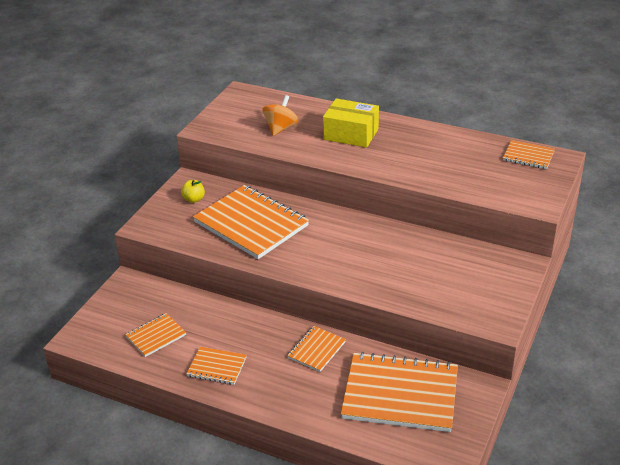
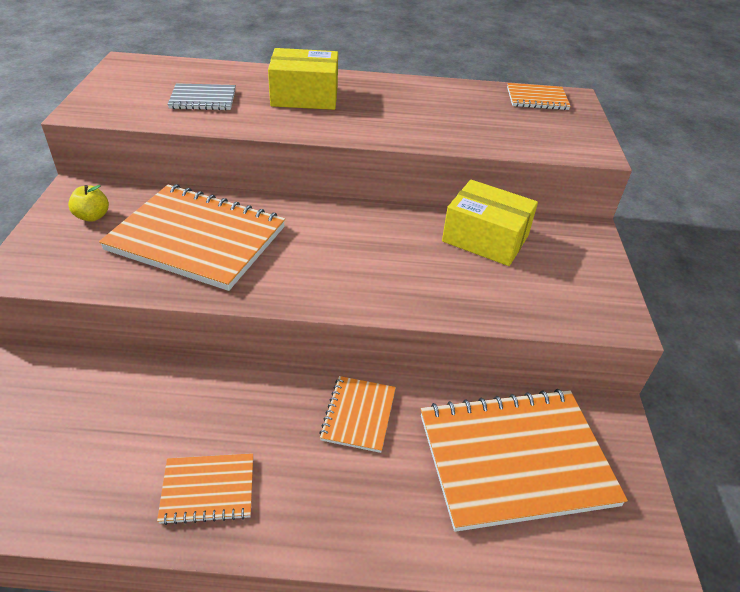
camera: 25 degrees left, 5 degrees up
(156, 336) = (80, 457): orange notebook -> none
(280, 128) = (203, 99): orange spinning top -> grey notebook
(441, 255) = (485, 238): none -> yellow box

